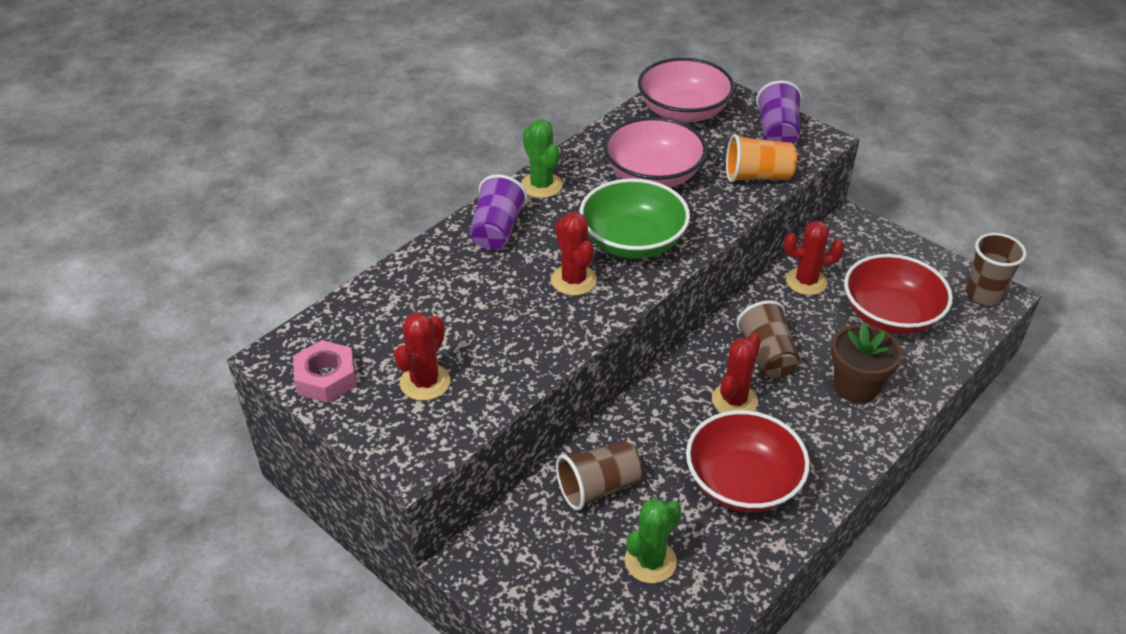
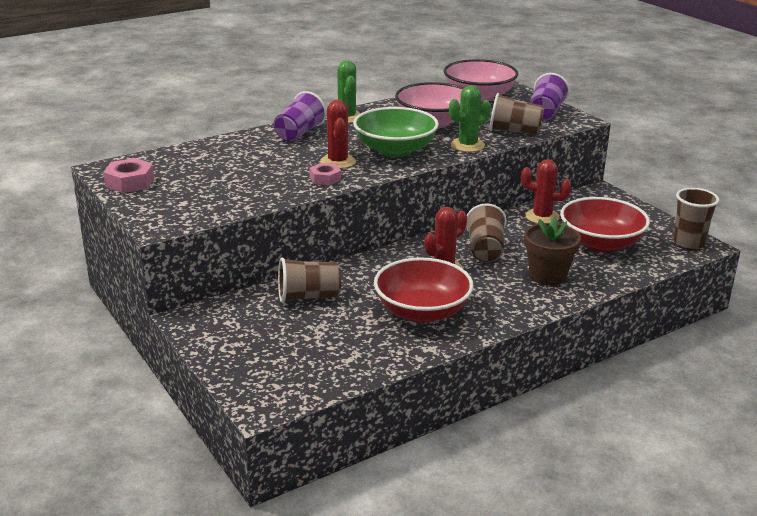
camera: 15 degrees right, 15 degrees down
(425, 382) = (196, 193): red cactus -> none
(574, 318) = (325, 178): none -> pink nut
(650, 561) = (323, 340): green cactus -> green cactus (467, 145)
(757, 176) = (514, 131): orange cup -> brown cup

